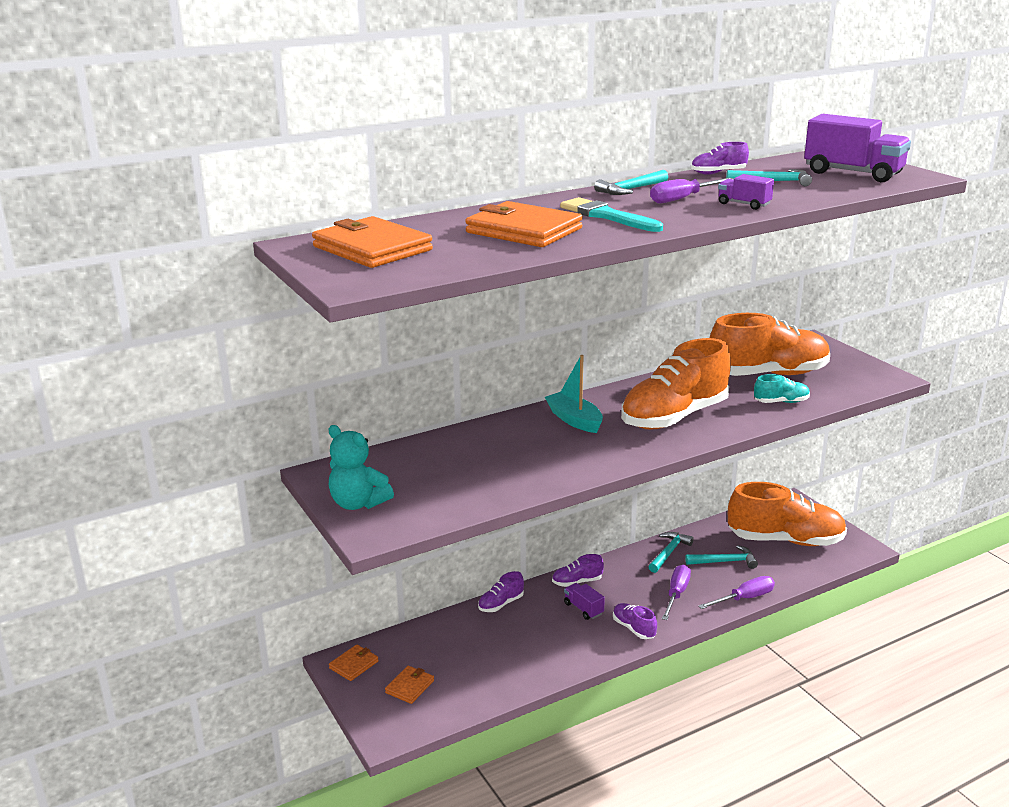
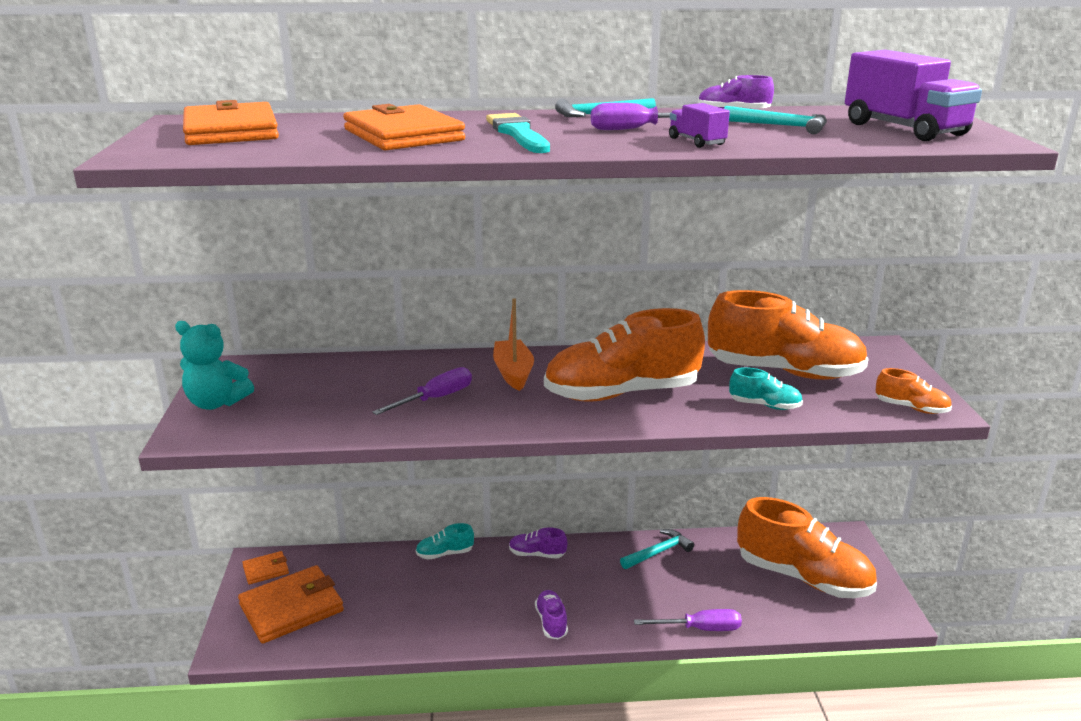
camera: 25 degrees right, 0 degrees up
(358, 503) = (216, 403): turquoise teddy bear -> turquoise teddy bear turned 45 degrees counterclockwise
(410, 687) = (291, 608): orange wallet -> orange wallet, size x2.01
(501, 604) = (445, 554): purple shoe -> turquoise shoe
(574, 420) = (513, 373): turquoise boat -> orange boat
(583, 609) = (519, 584): purple truck -> none
(676, 594) = (628, 599): purple screwdriver -> purple screwdriver (435, 399)
(724, 561) = (712, 580): turquoise hammer -> none
(874, 381) = (911, 408): none -> orange shoe

